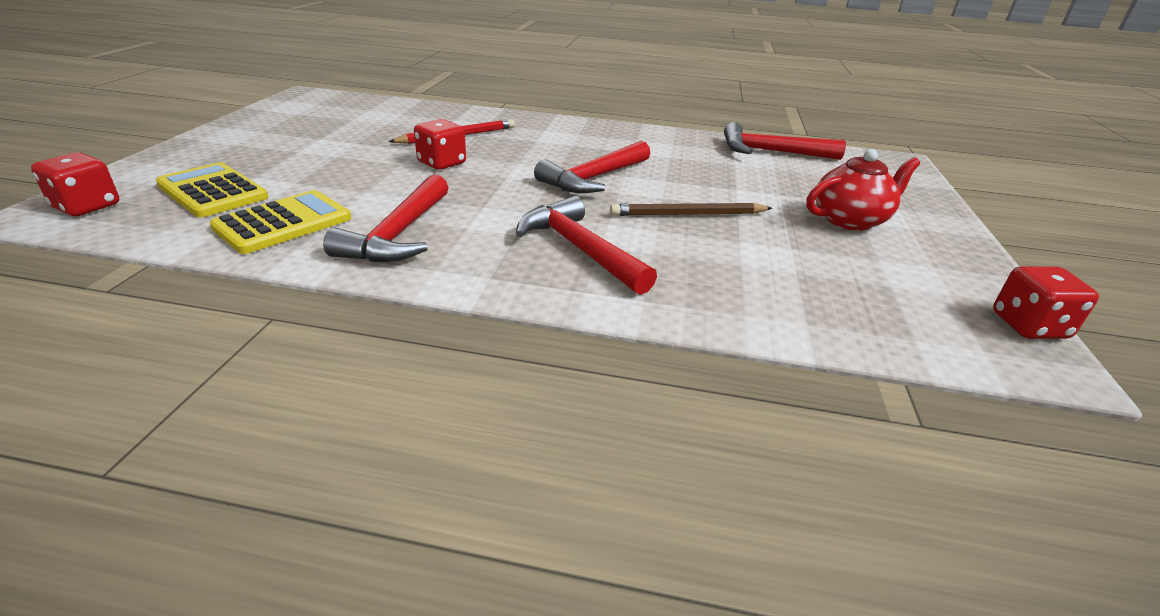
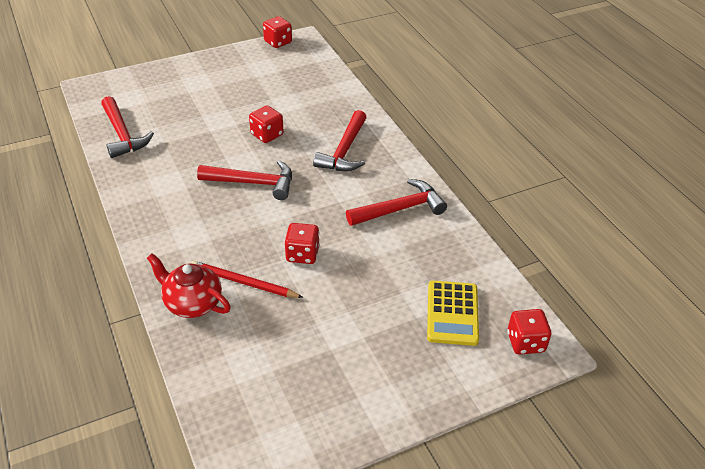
camera: 125 degrees left, 10 degrees up
(283, 223) = (440, 253): yellow calculator -> none
(688, 214) = (267, 135): brown pencil -> red dice
(850, 220) = (216, 89): red teapot -> red teapot (192, 303)

